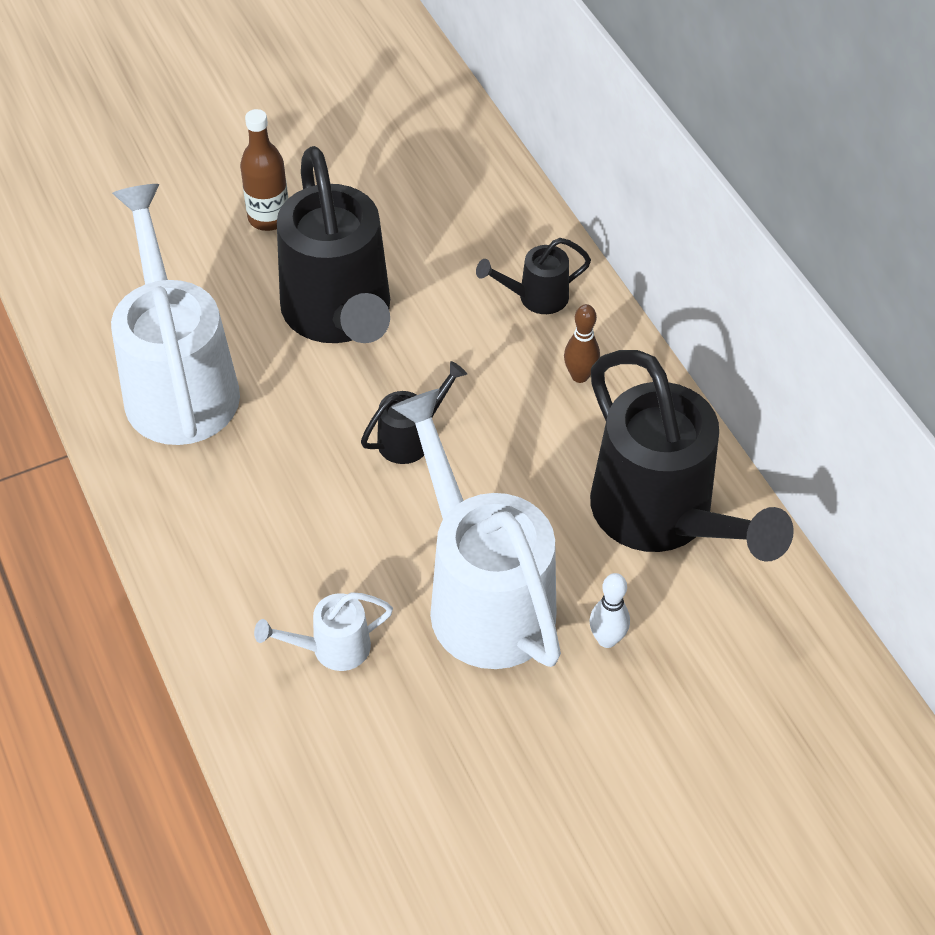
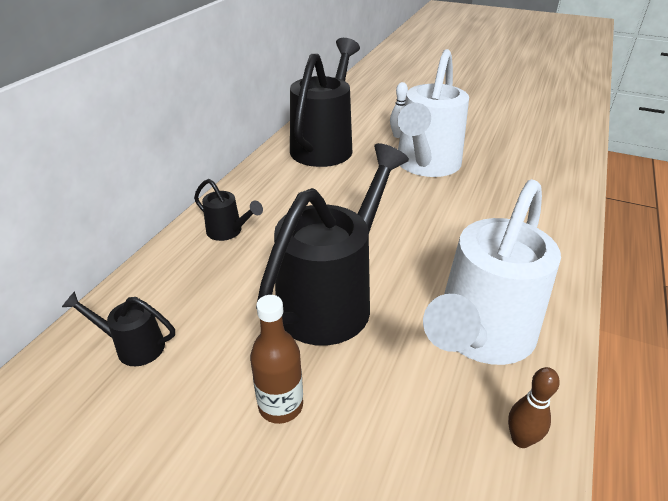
camera: 130 degrees left, 15 degrees down
(332, 648) = (510, 186): white watering can -> none
(411, 438) = (380, 222): black watering can -> black watering can (134, 346)
(580, 376) = (271, 194): brown bowling pin -> brown bowling pin (520, 439)

